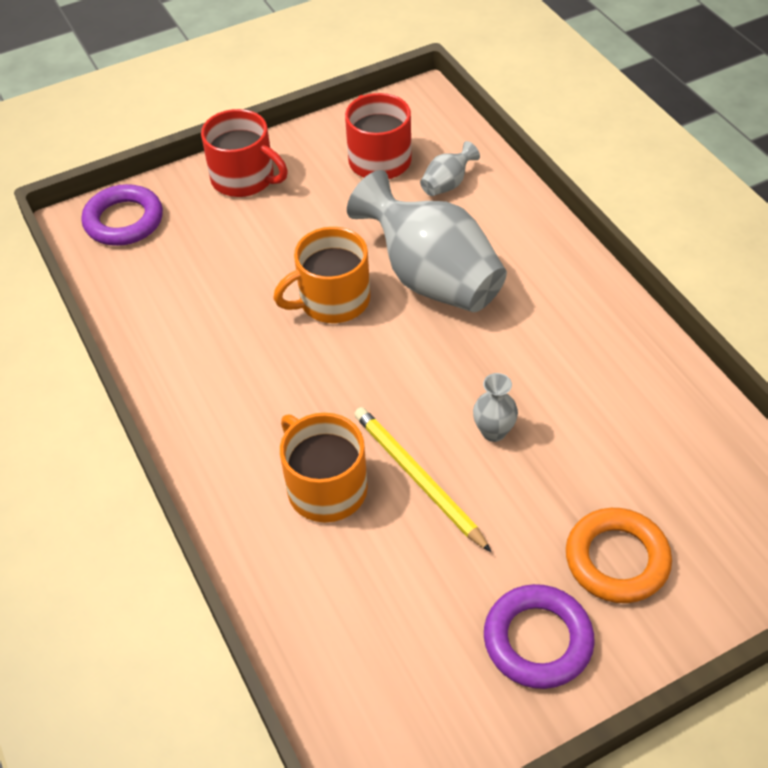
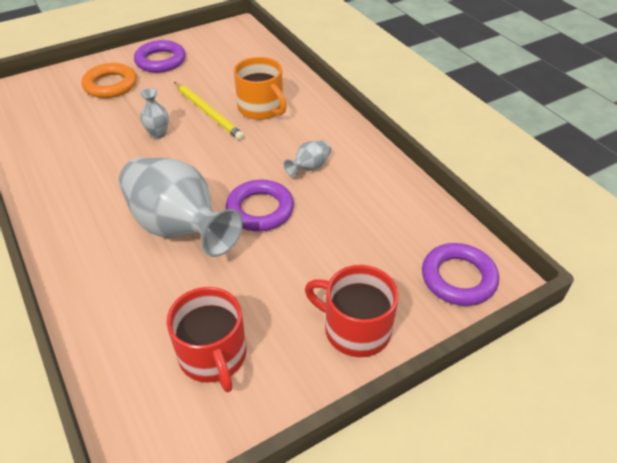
camera: 175 degrees right, 5 degrees down
(332, 300) = (260, 210): orange mug -> purple ring
(447, 184) = (146, 323): grey vase -> grey vase (309, 167)

